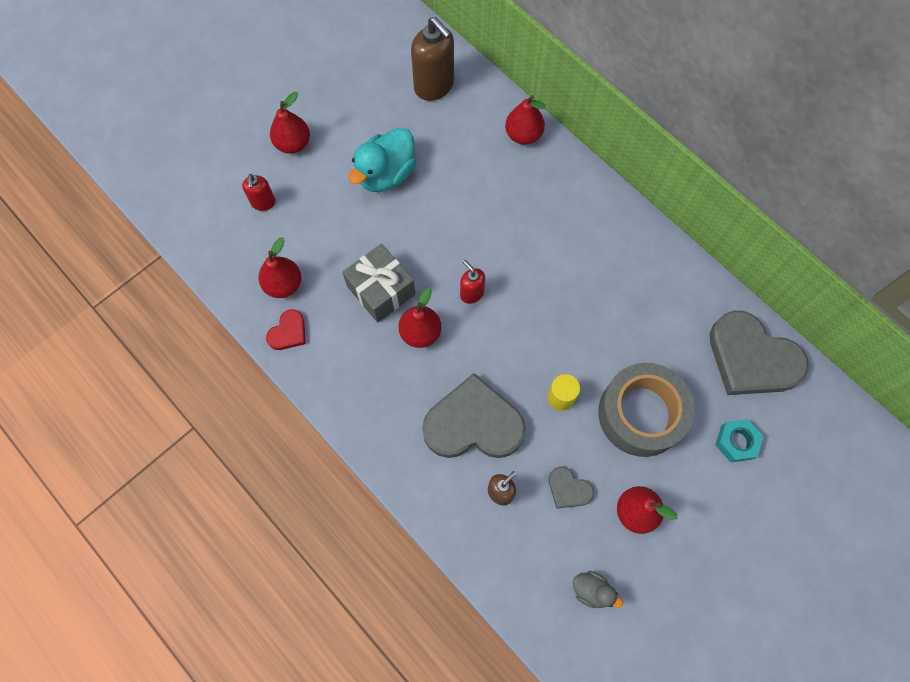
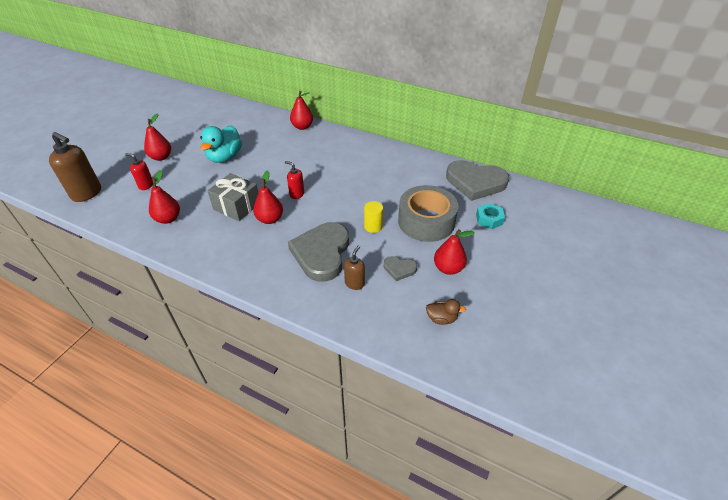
camera: 20 degrees left, 25 degrees down
(263, 203) = (146, 185): red soap dispenser -> red soap dispenser turned 135 degrees clockwise
(288, 332) = (177, 241): red heart -> none
(434, 86) = (243, 119): brown soap dispenser -> brown soap dispenser (87, 193)
(473, 423) = (321, 253): grey heart -> grey heart turned 60 degrees counterclockwise
(591, 590) = (441, 318): grey duck -> brown duck

